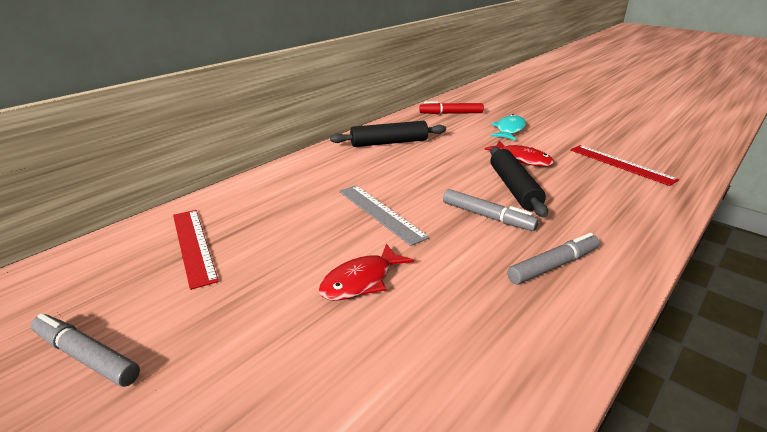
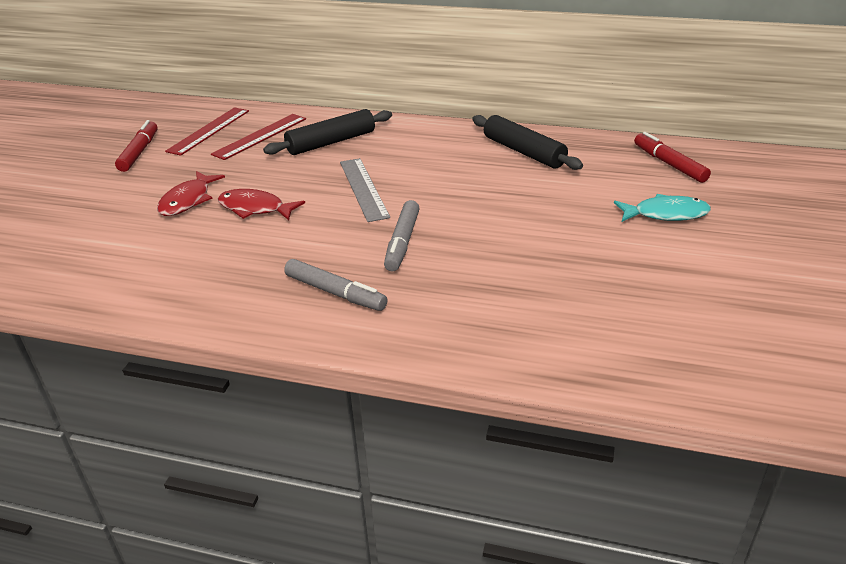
camera: 65 degrees right, 5 degrees up
(86, 356) = (139, 152): grey marker -> red marker
(380, 213) = (363, 188): grey ruler -> grey ruler turned 45 degrees counterclockwise
(514, 188) = (484, 246): black rolling pin -> black rolling pin (331, 142)
(522, 159) = (574, 239): red fish -> red fish (188, 200)
(621, 164) = (646, 317): red ruler -> red ruler (209, 130)

